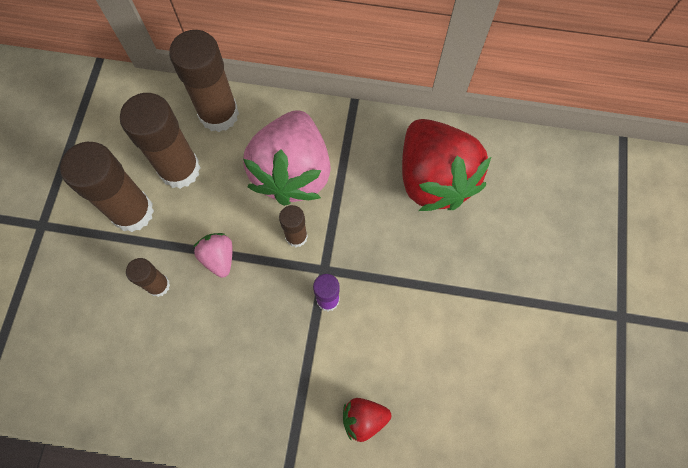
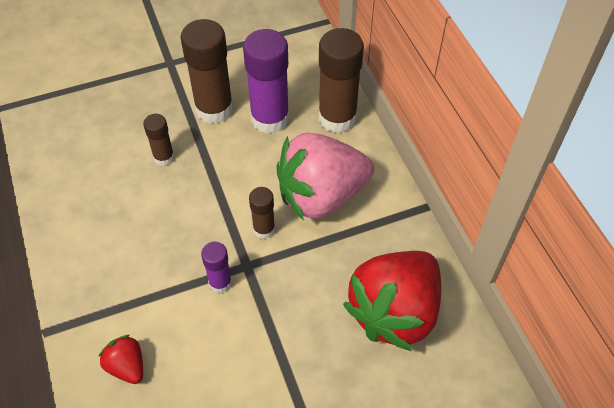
camera: 60 degrees right, 15 degrees down
(180, 169) = (270, 118): brown glue stick -> purple glue stick
(219, 258) = (210, 184): pink strawberry -> none

